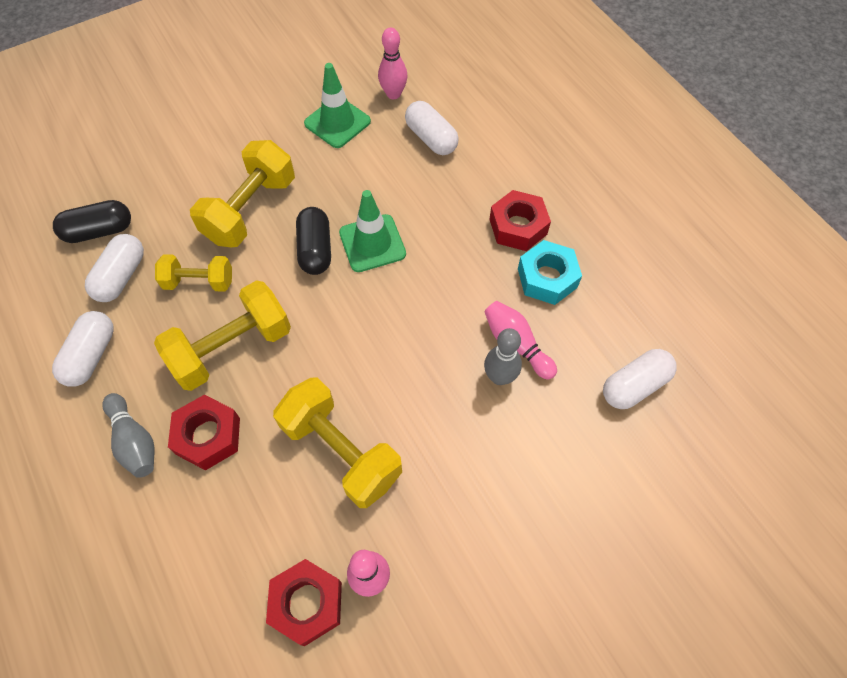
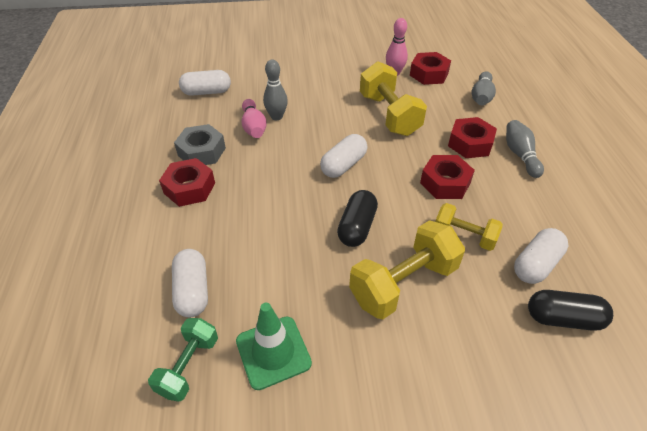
camera: 155 degrees left, 15 degrees down
(91, 356) = (557, 212): white capsule -> white capsule (343, 165)
(201, 569) = (481, 97): none -> grey bowling pin
(232, 348) = (445, 183): yellow dumbbell -> red nut
(372, 243) = (308, 215): green traffic cone -> none
(393, 94) = (188, 366): pink bowling pin -> green dumbbell
(547, 278) = (202, 151): turquoise nut -> grey nut

